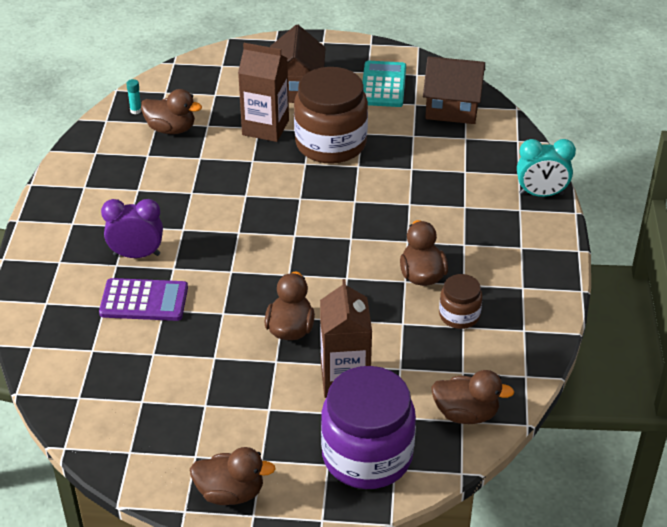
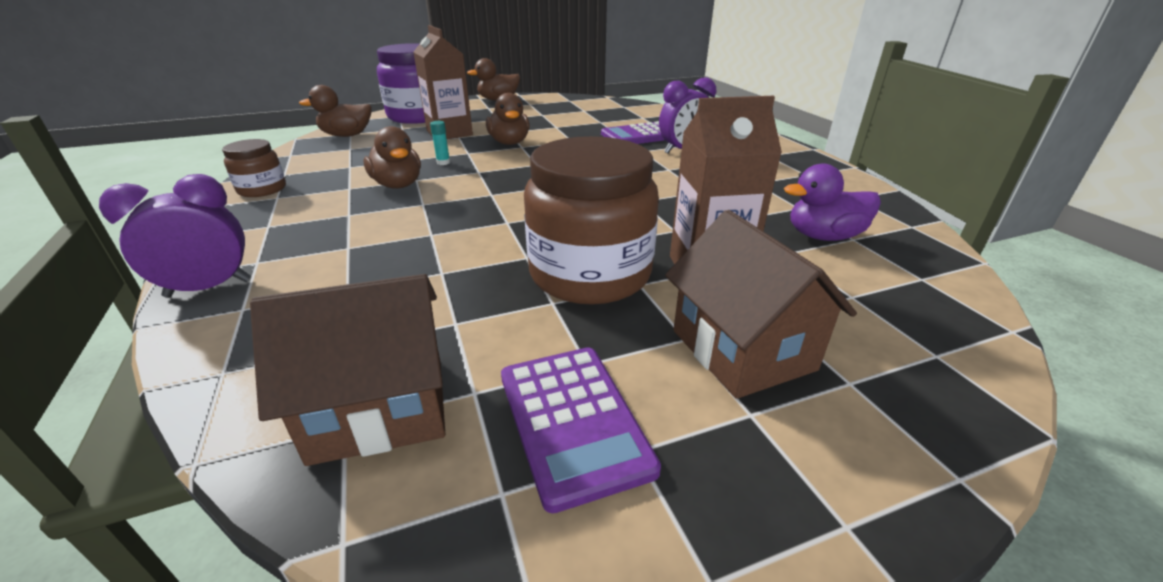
camera: 155 degrees right, 10 degrees down
(136, 110) = (905, 244): turquoise glue stick -> turquoise glue stick (443, 162)
(171, 129) = (823, 236): brown duck -> purple duck
(383, 85) = (573, 421): turquoise calculator -> purple calculator
(459, 315) = (353, 171): brown jar -> brown jar (262, 189)
(541, 194) = (209, 288): turquoise clock -> purple clock

